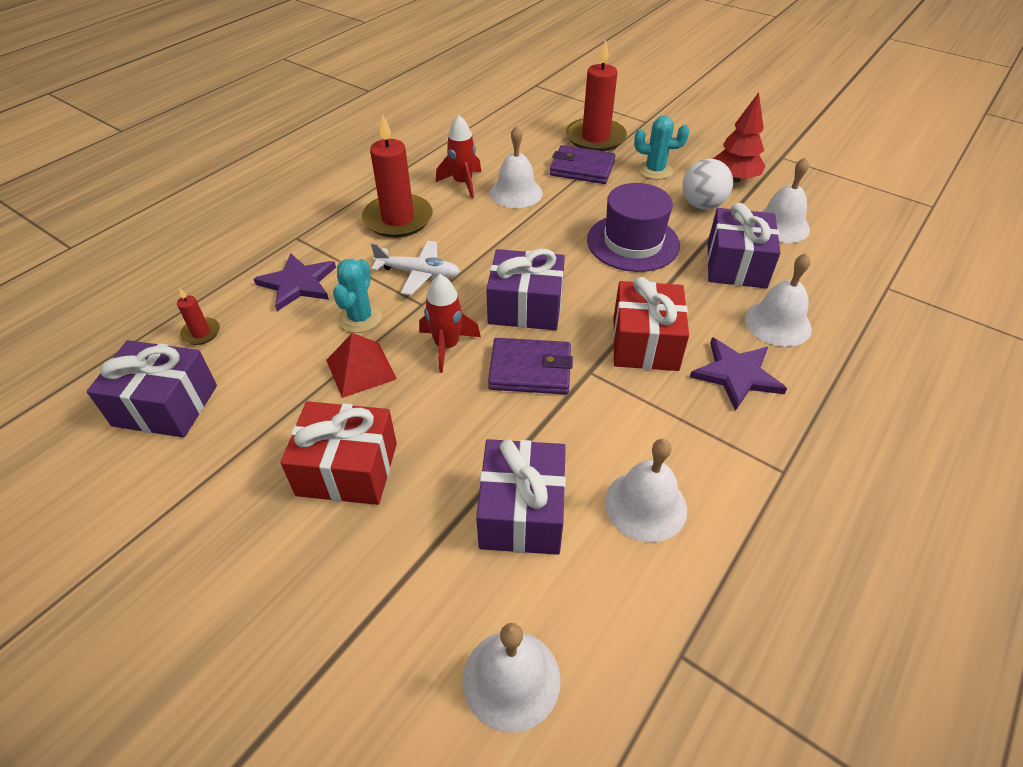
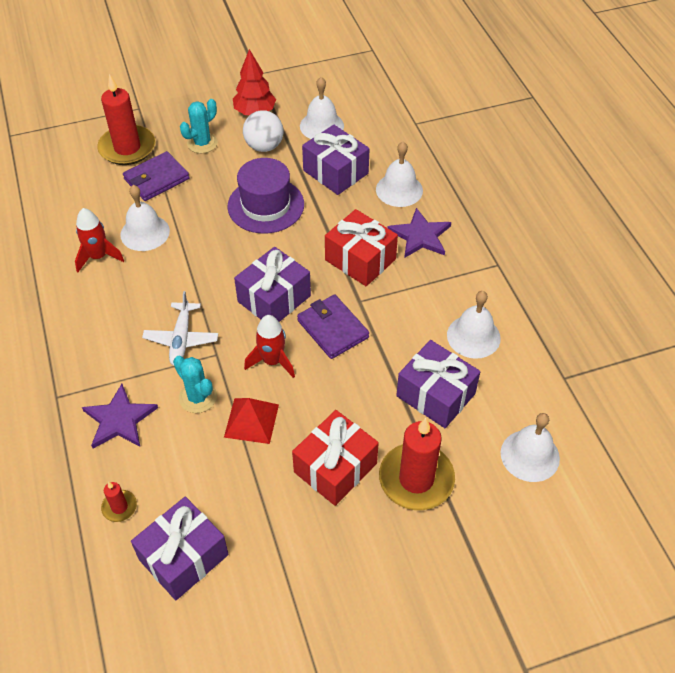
camera: 55 degrees left, 5 degrees up
(398, 219) = (102, 320): red candle -> red candle (416, 479)
(419, 273) = (181, 339): white plane -> white plane turned 135 degrees clockwise
(530, 370) = (332, 329): purple wallet -> purple wallet turned 75 degrees counterclockwise

